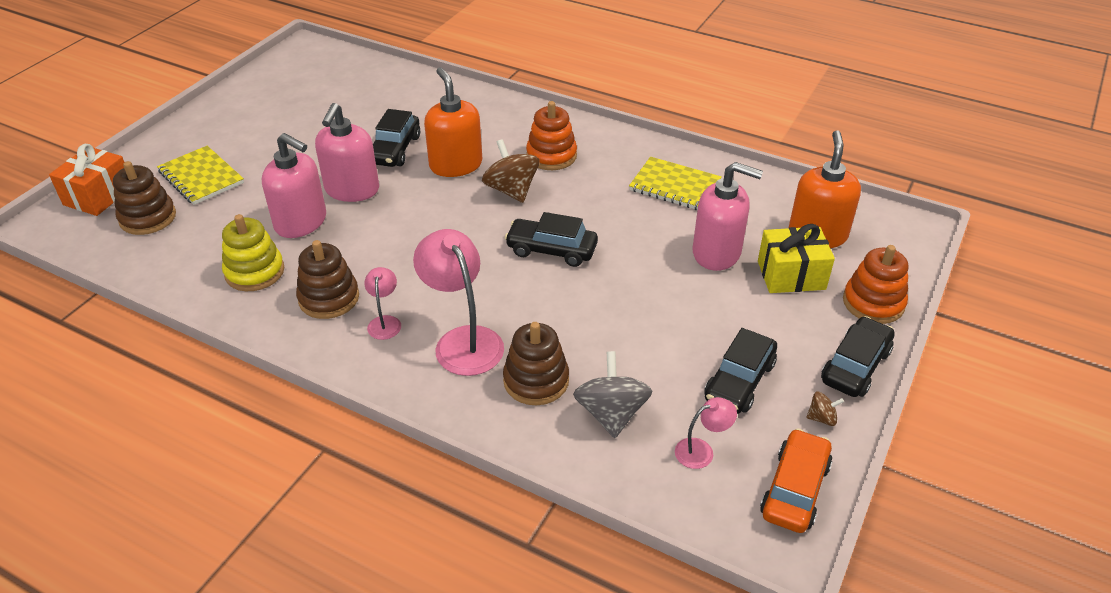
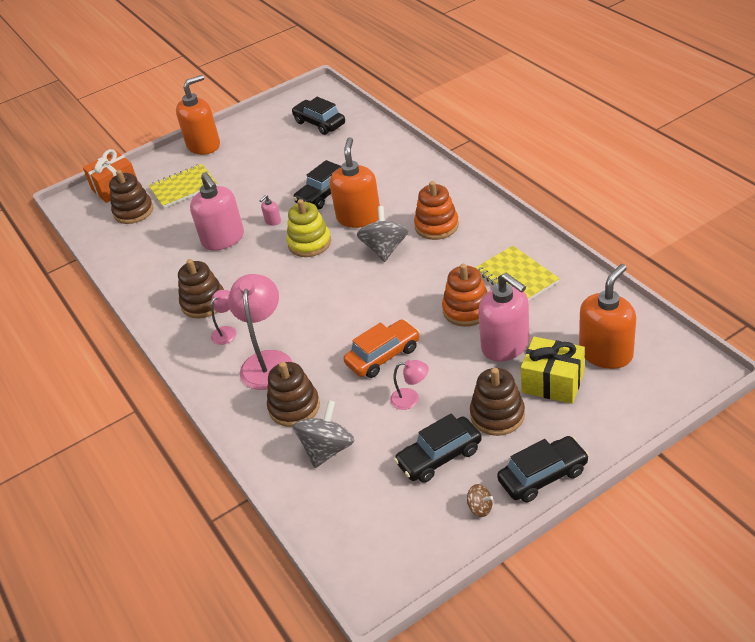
camera: 35 degrees right, 0 degrees up
(195, 127) = (204, 145): none -> orange soap dispenser
(201, 177) = (183, 187): yellow notebook -> yellow notebook turned 75 degrees clockwise
(254, 272) = (171, 270): yellow stacking toy -> yellow stacking toy (309, 243)
(352, 190) = (273, 221): pink soap dispenser -> pink soap dispenser, size x0.41
(511, 190) = (385, 249): brown spinning top -> grey spinning top
(551, 250) = (378, 307): black car -> black car (319, 123)
(701, 451) = (369, 499): pink lamp -> pink lamp (411, 399)
(763, 321) = (497, 415): none -> brown stacking toy
(794, 489) = (414, 554): orange car -> orange car (383, 356)
(873, 303) = (604, 428): orange stacking toy -> orange stacking toy (467, 310)

